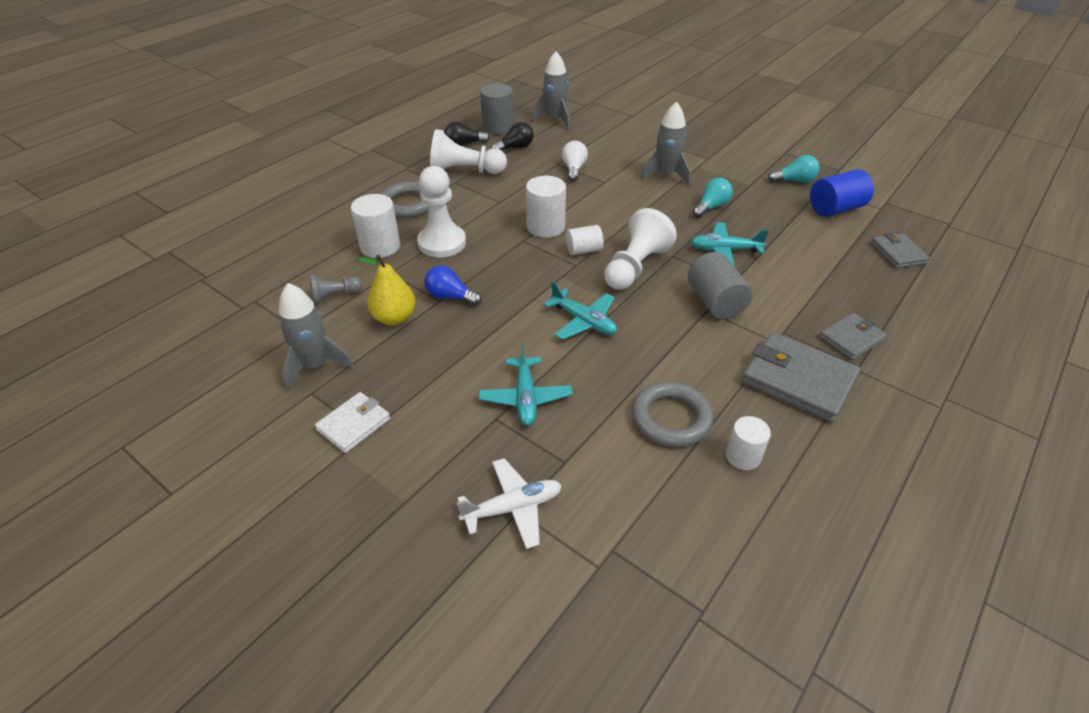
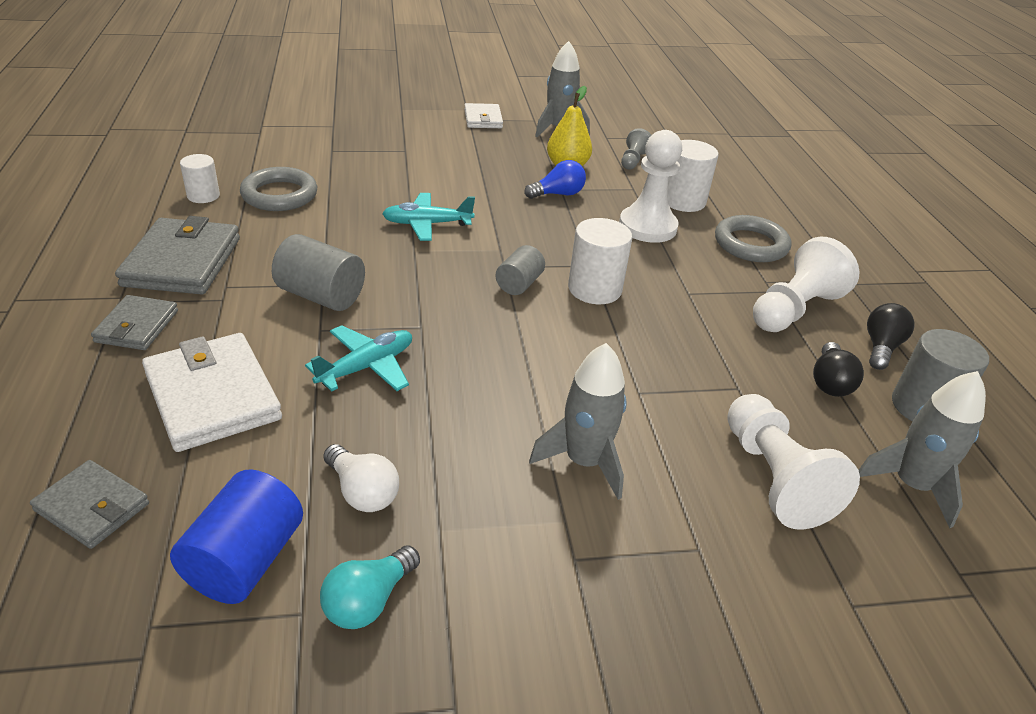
camera: 130 degrees right, 5 degrees down
(513, 508) = (338, 125): white plane -> none
(525, 397) = (401, 165): turquoise plane -> none
(574, 169) = (705, 390): white light bulb -> white light bulb (362, 492)
(583, 250) = (519, 284): white cylinder -> grey cylinder
(635, 267) = (444, 293): white pawn -> white pawn (773, 477)
(711, 207) = (452, 434): turquoise light bulb -> none
(798, 380) = (182, 262): grey wallet -> grey wallet turned 75 degrees counterclockwise
(820, 274) = (213, 396): none -> white wallet

